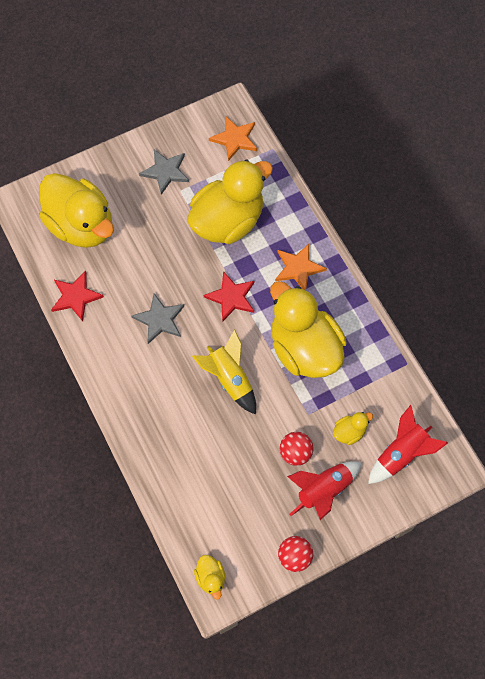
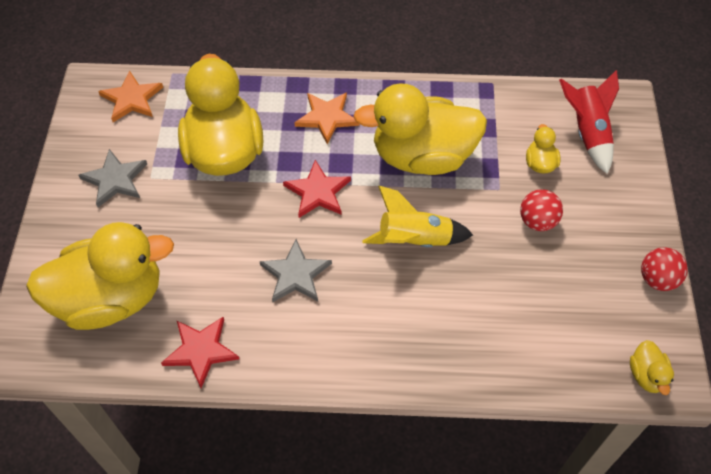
camera: 60 degrees left, 10 degrees down
(210, 577) = (646, 375): yellow duck -> yellow duck turned 75 degrees clockwise
(323, 490) = (594, 217): red rocket -> none

